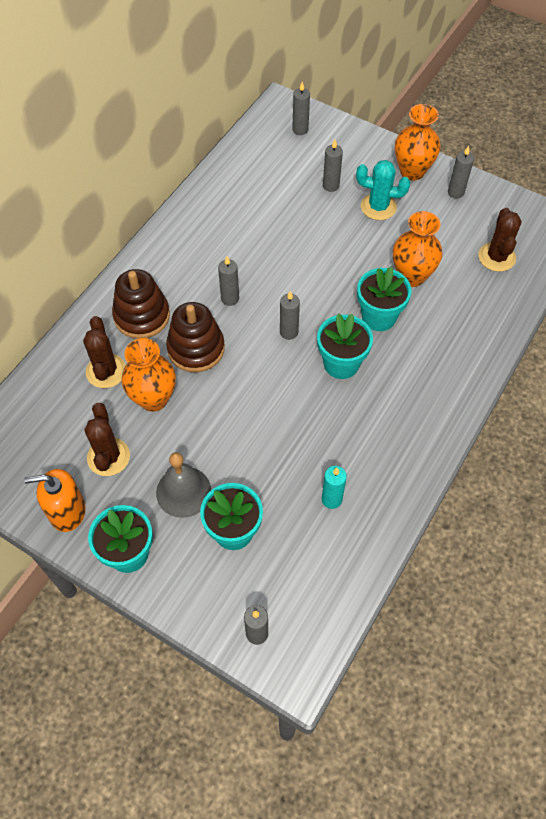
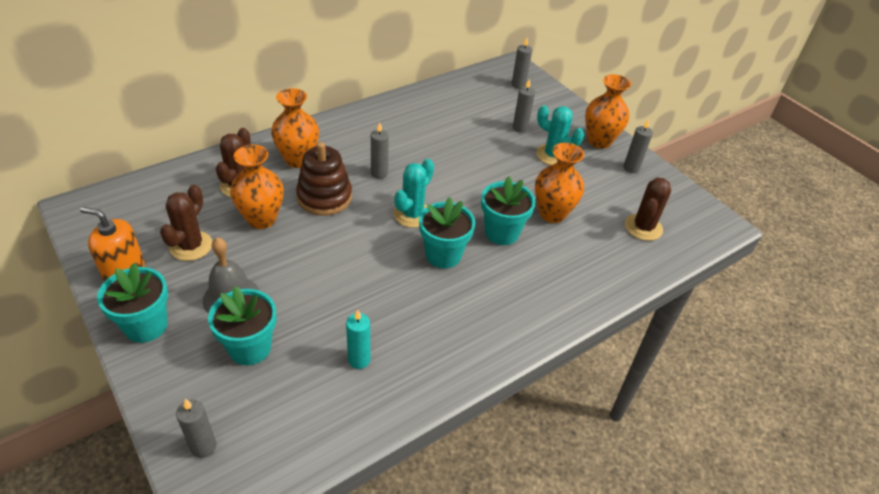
camera: 20 degrees right, 15 degrees down
(142, 316) = (298, 160): brown stacking toy -> orange vase
(289, 332) = (412, 214): grey candle -> turquoise cactus

